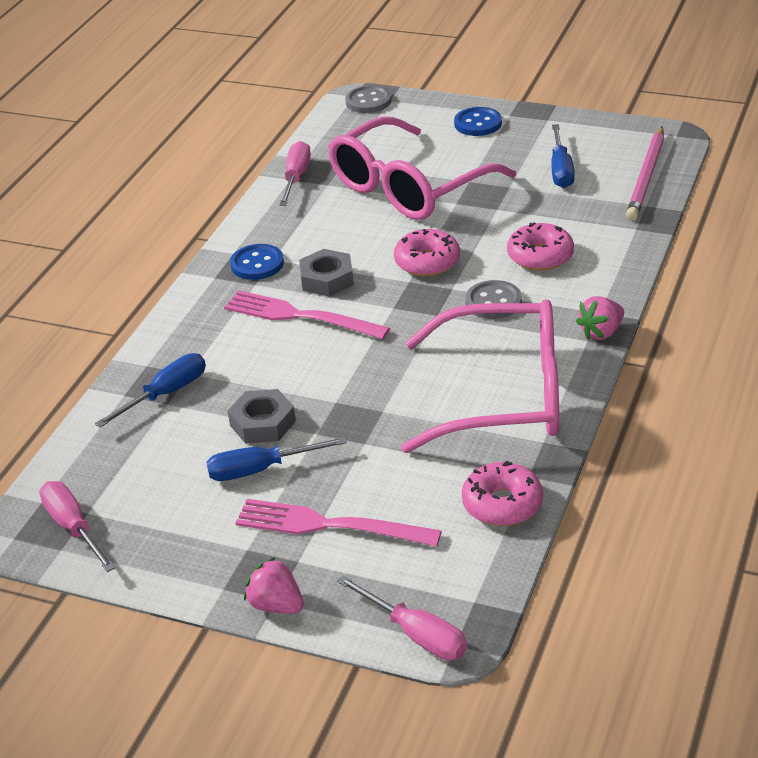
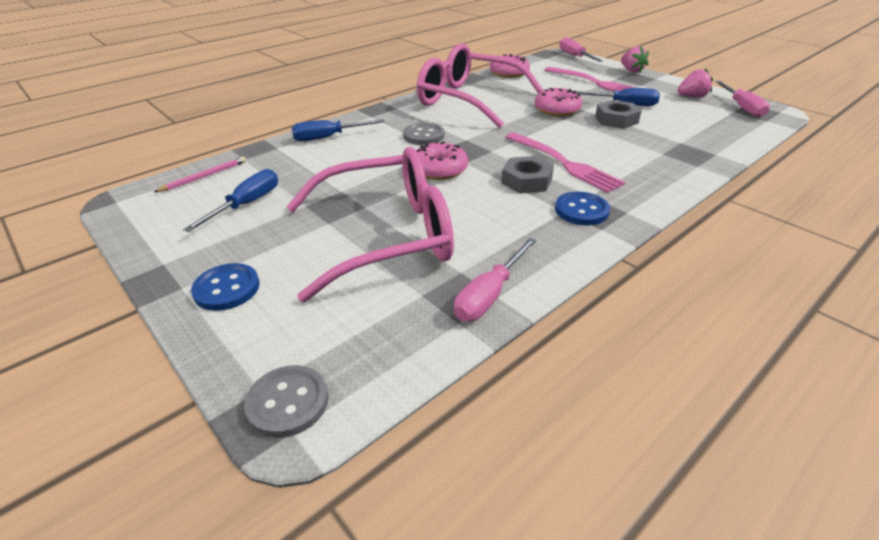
camera: 155 degrees left, 0 degrees up
(165, 394) = (682, 146): blue screwdriver -> blue screwdriver (328, 137)
(540, 256) = (360, 150): pink donut -> pink donut (557, 110)
(601, 332) = (384, 108): pink strawberry -> pink strawberry (692, 97)
(646, 177) = (204, 176): pink pencil -> pink pencil, size x0.59

